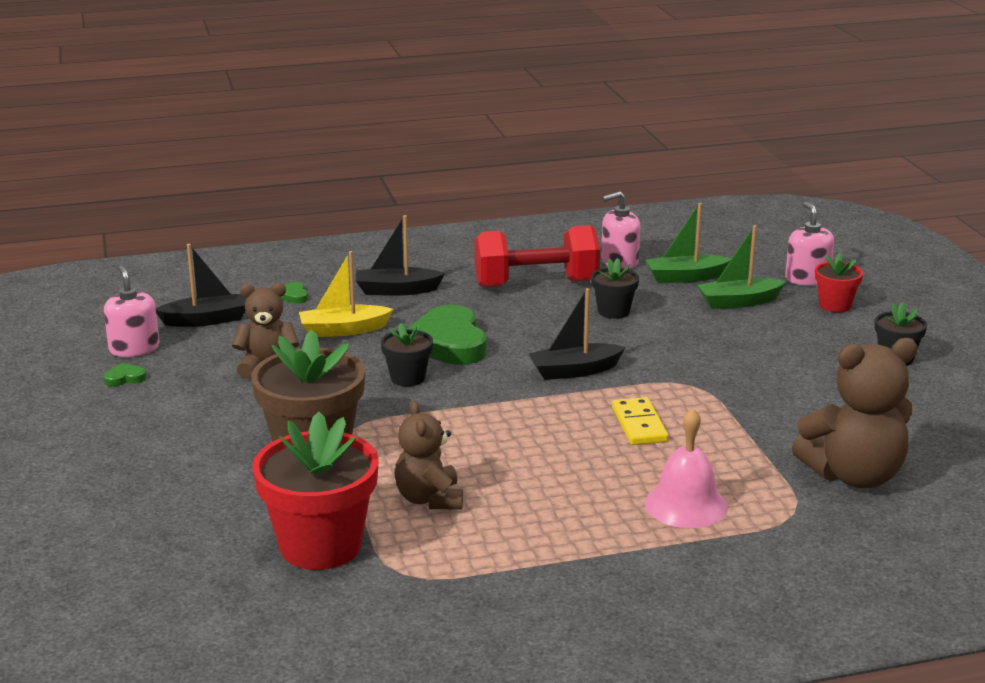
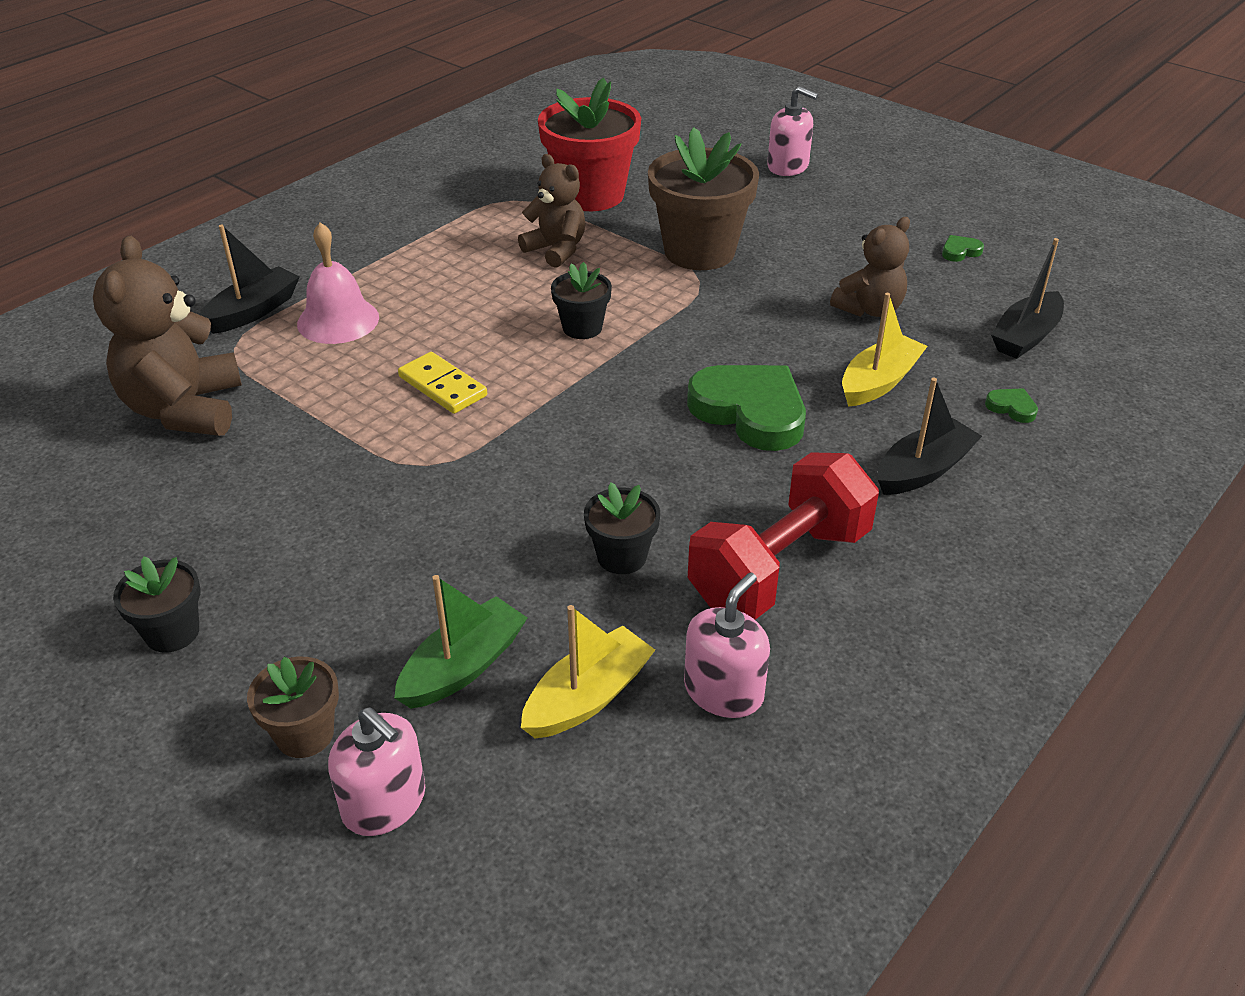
camera: 145 degrees right, 15 degrees up
(125, 378) = (960, 251): green heart -> green heart turned 150 degrees counterclockwise
(134, 348) = (1016, 280): pink soap dispenser -> pink soap dispenser (788, 166)
(408, 378) = (727, 350): black flower pot -> black flower pot (582, 328)
(574, 371) = (572, 430): black boat -> black boat (253, 311)
(685, 277) = (588, 697): green boat -> yellow boat
(835, 305) = (305, 734): red flower pot -> brown flower pot
(854, 476) = (185, 410): brown teddy bear -> brown teddy bear turned 45 degrees counterclockwise

